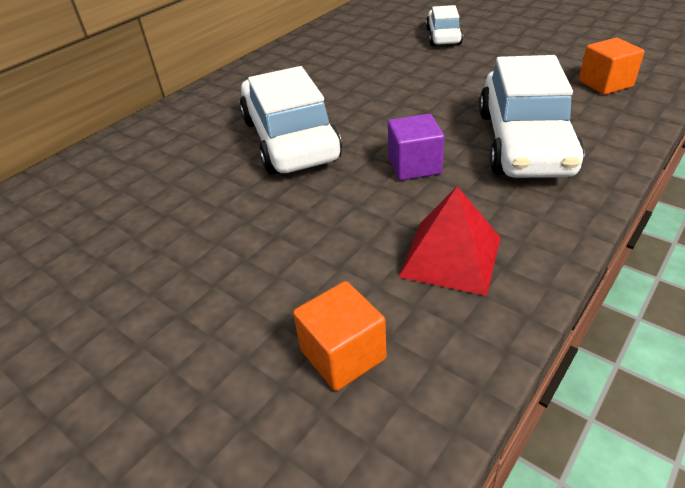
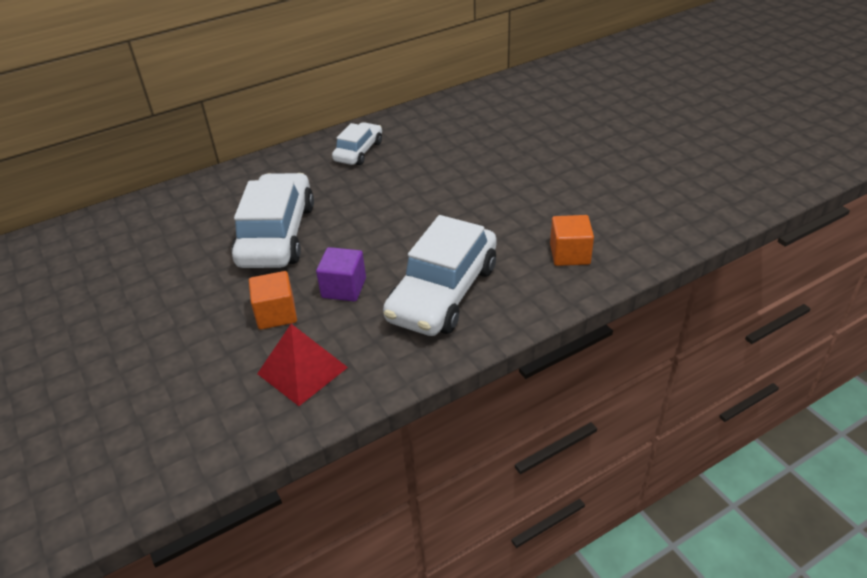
camera: 20 degrees right, 0 degrees up
(343, 354) = (183, 413): orange cube -> orange cube (276, 314)
(443, 36) = (487, 158): white car -> white car (358, 151)

